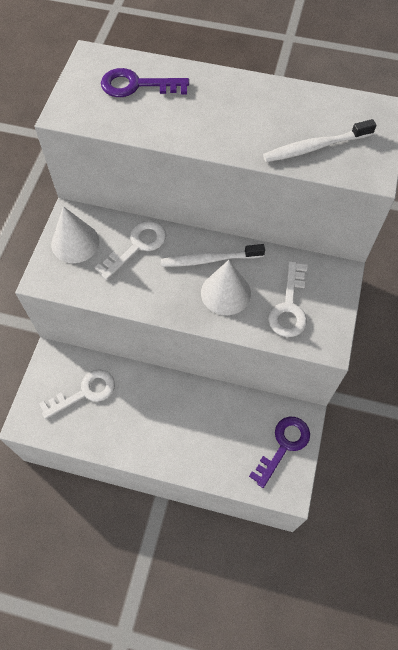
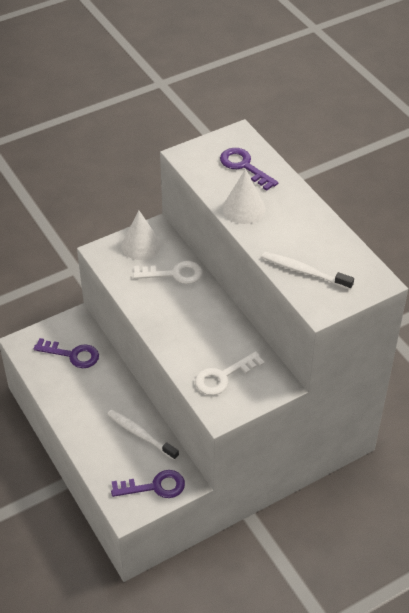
camera: 45 degrees right, 15 degrees down
(85, 392) = (72, 354): white key -> purple key
(209, 259) = (208, 314): white toothbrush -> white toothbrush (141, 434)
(225, 293) = (194, 339): white cone -> white cone (244, 208)

